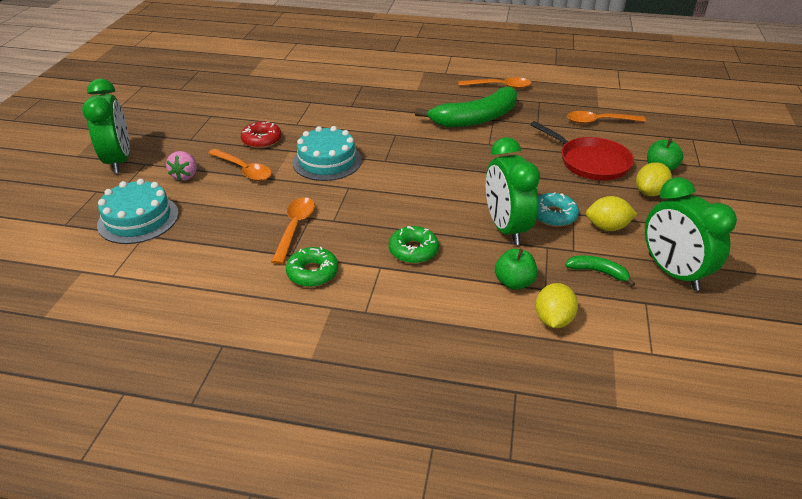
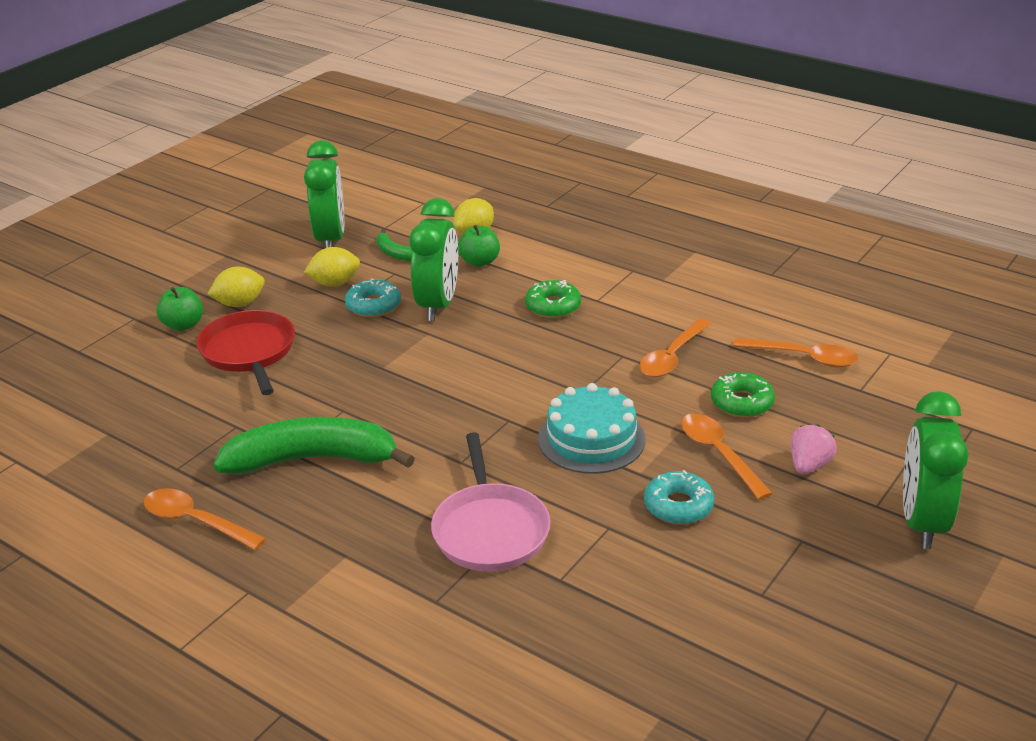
camera: 155 degrees left, 5 degrees down
(138, 219) = (871, 412): turquoise cake -> none
(262, 140) = (678, 506): red donut -> turquoise donut
(312, 273) = (669, 309): green donut -> green donut (742, 402)
(356, 111) = (490, 530): none -> pink pan
(599, 121) = (148, 407): orange spoon -> orange spoon (803, 357)
(607, 227) = (334, 283): yellow lemon -> yellow lemon turned 45 degrees counterclockwise

